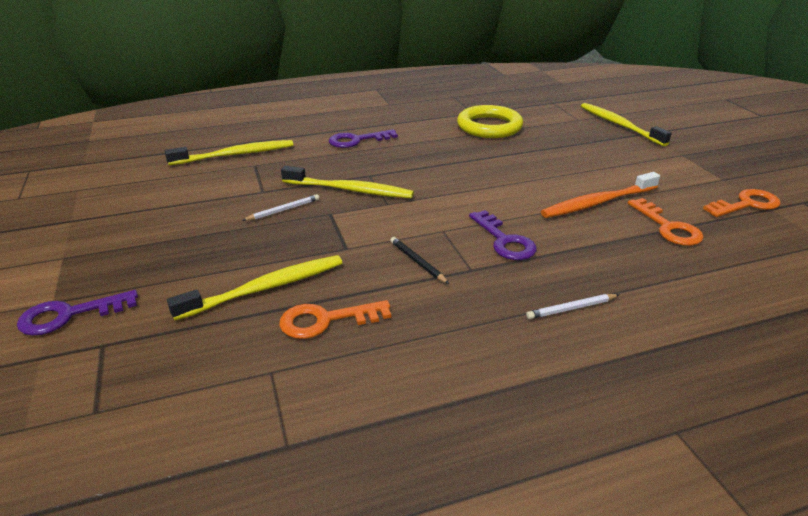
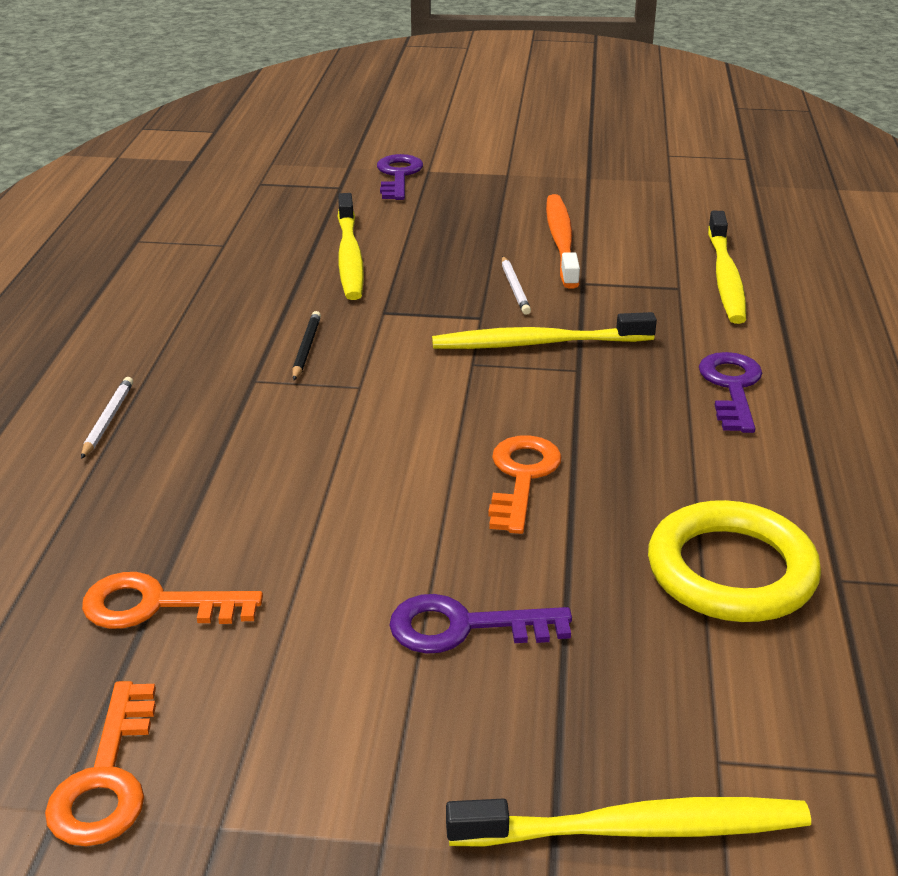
camera: 115 degrees right, 0 degrees up
(326, 320) = (262, 277): orange key -> orange key (522, 477)
(350, 190) = (537, 343): yellow toothbrush -> yellow toothbrush turned 45 degrees clockwise
(417, 262) = (306, 348): black pencil -> black pencil turned 75 degrees counterclockwise
(504, 240) = (286, 425): purple key -> purple key (465, 627)
(597, 203) = (299, 565): orange toothbrush -> orange toothbrush (561, 241)

